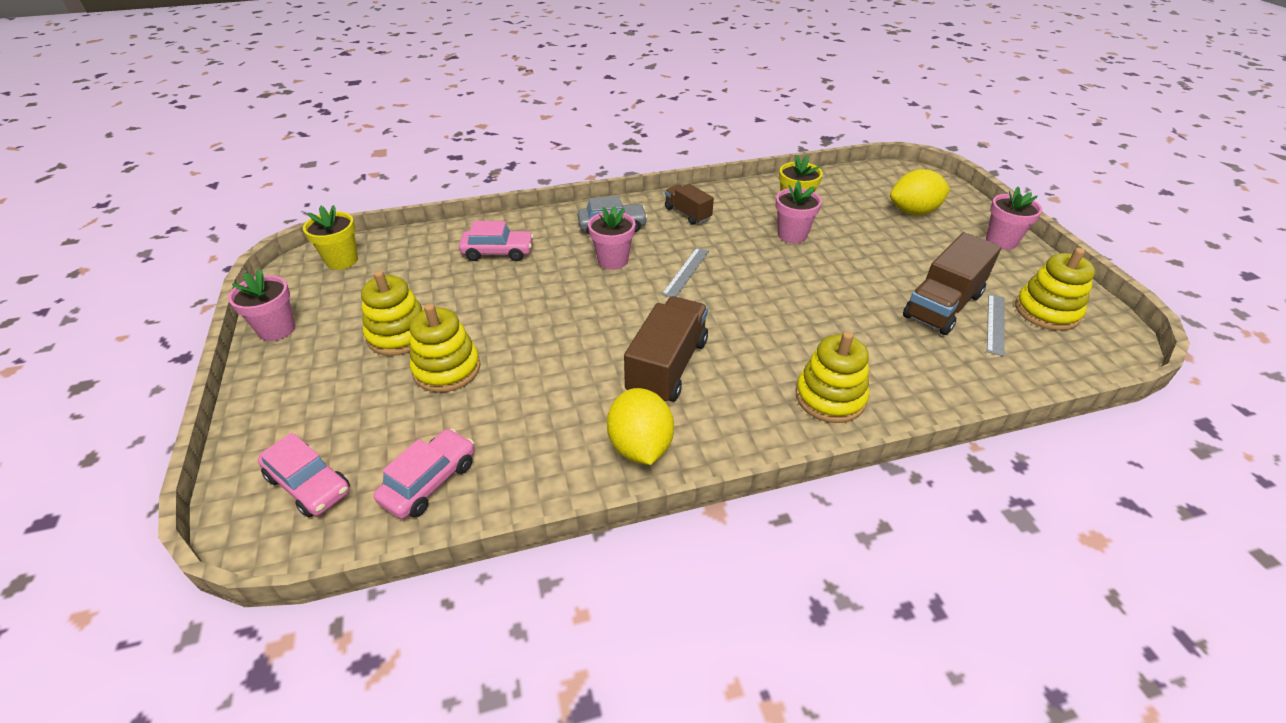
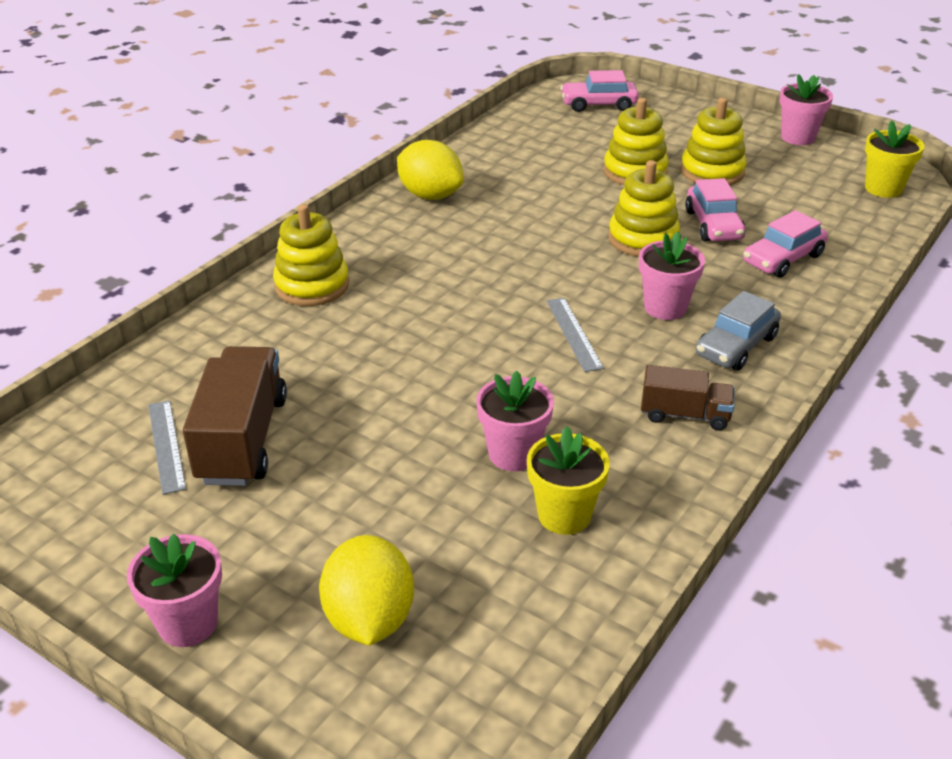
camera: 140 degrees right, 5 degrees down
(429, 481) = (536, 131): pink car -> pink car (713, 225)
(667, 367) = (474, 245): brown truck -> none
(913, 212) = (369, 619): yellow lemon -> yellow lemon turned 45 degrees counterclockwise
(1046, 311) = (97, 500): yellow stacking toy -> yellow stacking toy (643, 239)

